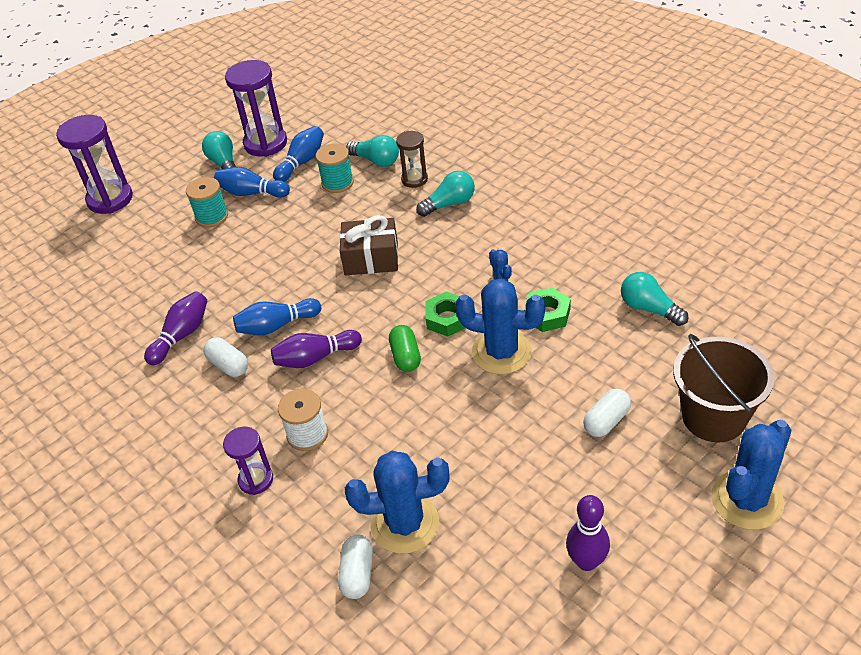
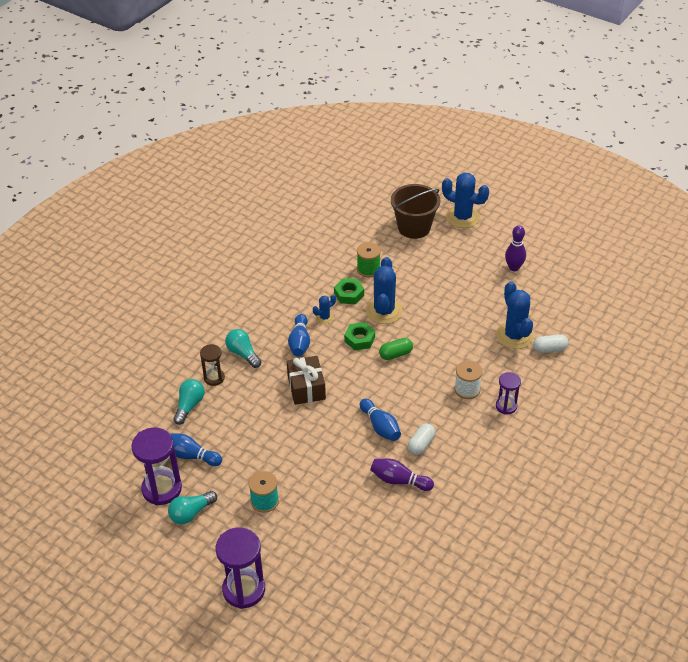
camera: 105 degrees left, 0 degrees up
(251, 193) = (232, 481): blue bowling pin -> blue bowling pin (299, 342)
(315, 358) = (405, 399): purple bowling pin -> none
(337, 183) = (218, 425): turquoise spool -> none
(603, 342) = (368, 269): none -> green spool
(606, 421) = (426, 265): white capsule -> none
(649, 309) = (337, 252): turquoise light bulb -> none

